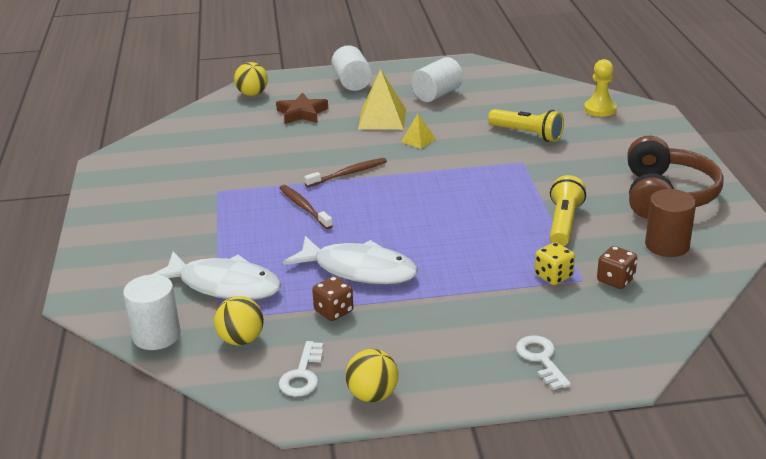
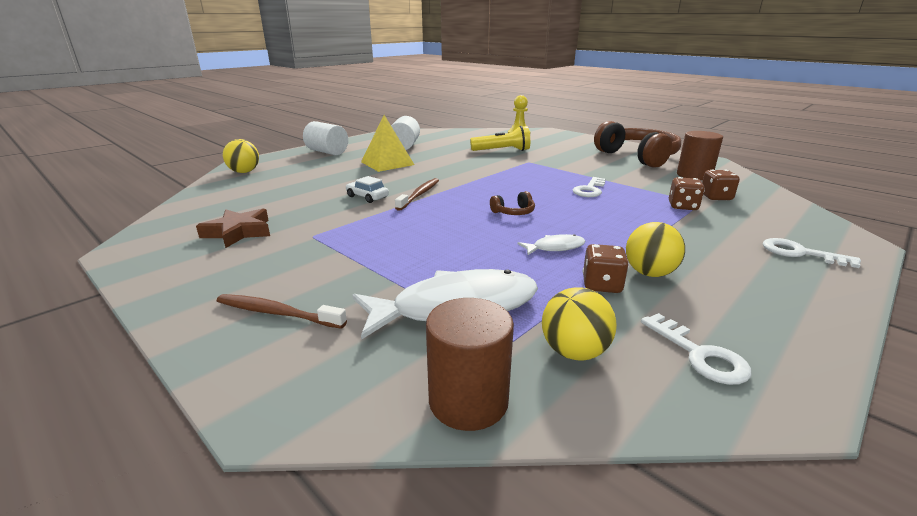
camera: 40 degrees left, 5 degrees down
(156, 335) = (468, 400): white cylinder -> brown cylinder
(302, 113) = (312, 173): brown star -> brown star (238, 232)
(304, 207) = (422, 223): brown toothbrush -> brown toothbrush (277, 313)
(305, 161) = (367, 197): none -> white car
(359, 270) = (555, 247): white fish -> white fish, size x0.46
(372, 395) = (788, 339): yellow ball -> yellow ball (649, 273)
(390, 223) = (513, 212): none -> brown headphones
(418, 140) = (437, 167): yellow pyramid -> none
(507, 223) = (589, 190): none -> white key
(553, 276) = (682, 206): yellow dice -> brown dice
(563, 223) = (620, 181): yellow flashlight -> none

